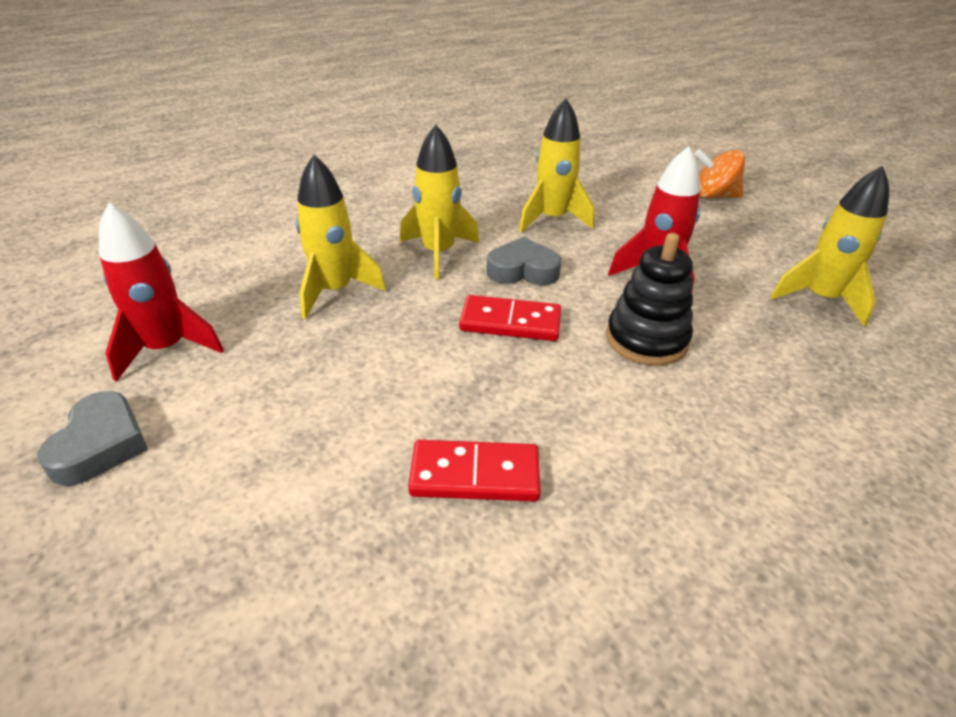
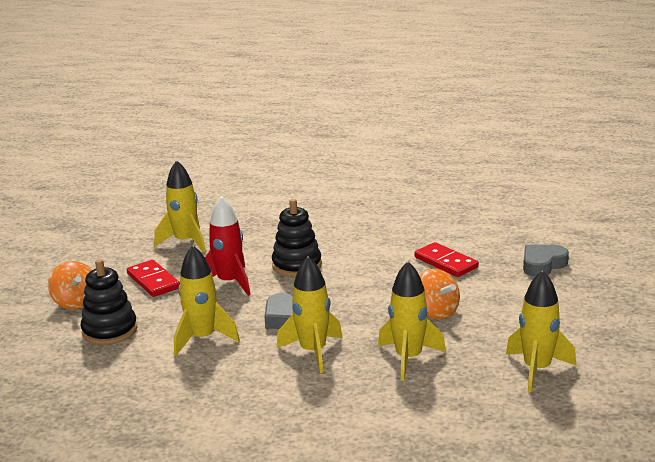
camera: 130 degrees left, 15 degrees down
(100, 445) = (595, 337): grey heart -> grey heart (542, 265)
(166, 348) = (537, 369): red rocket -> yellow rocket
(374, 365) = (436, 312): none -> orange spinning top
(510, 322) = (342, 299): red domino -> red domino (153, 281)
(632, 191) = (110, 331): none -> black stacking toy

